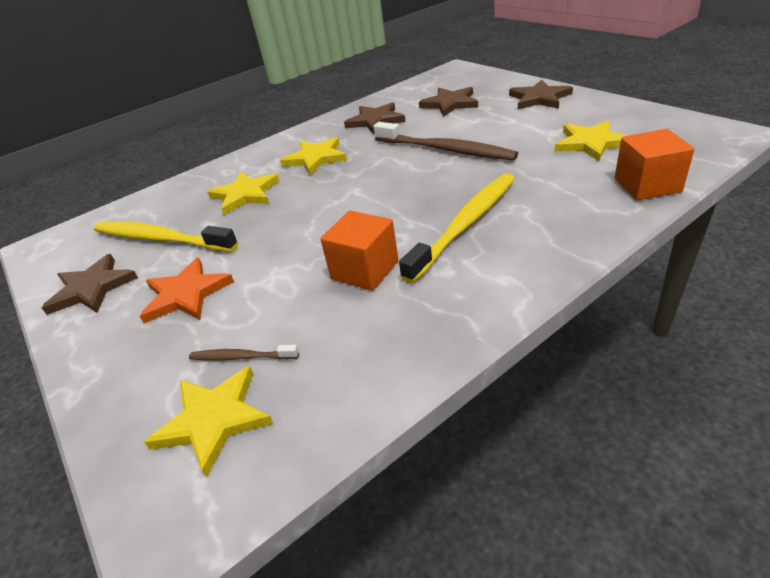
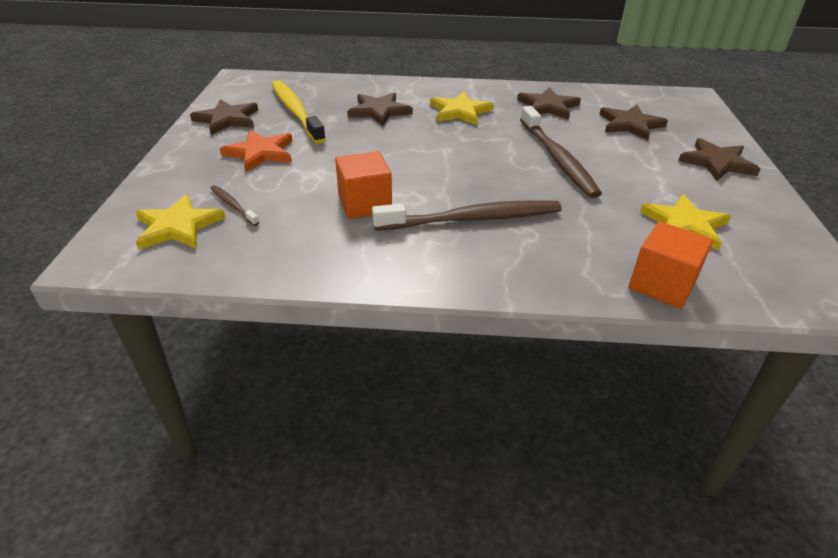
camera: 35 degrees right, 0 degrees up
(245, 194) = (379, 111): yellow star -> brown star
(466, 224) = (473, 219): yellow toothbrush -> brown toothbrush

